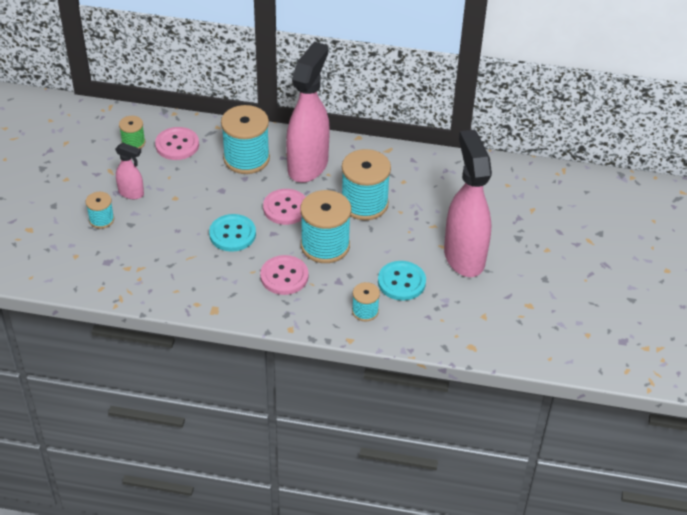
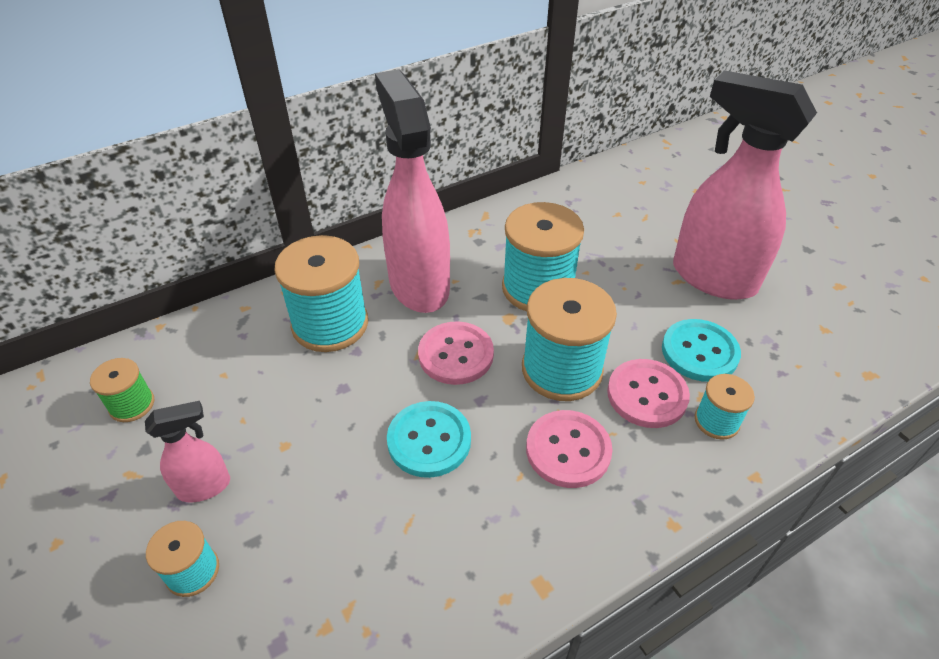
camera: 40 degrees left, 0 degrees up
(177, 145) = (208, 366): pink button -> pink button (647, 395)

